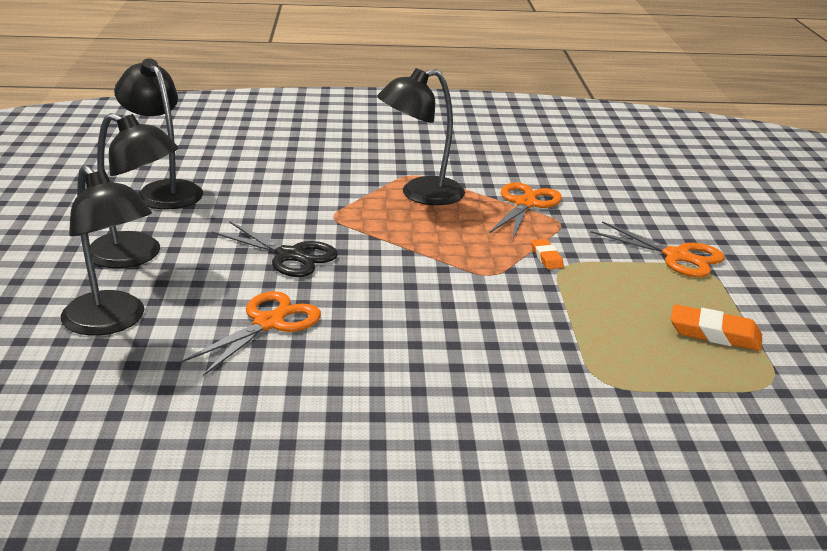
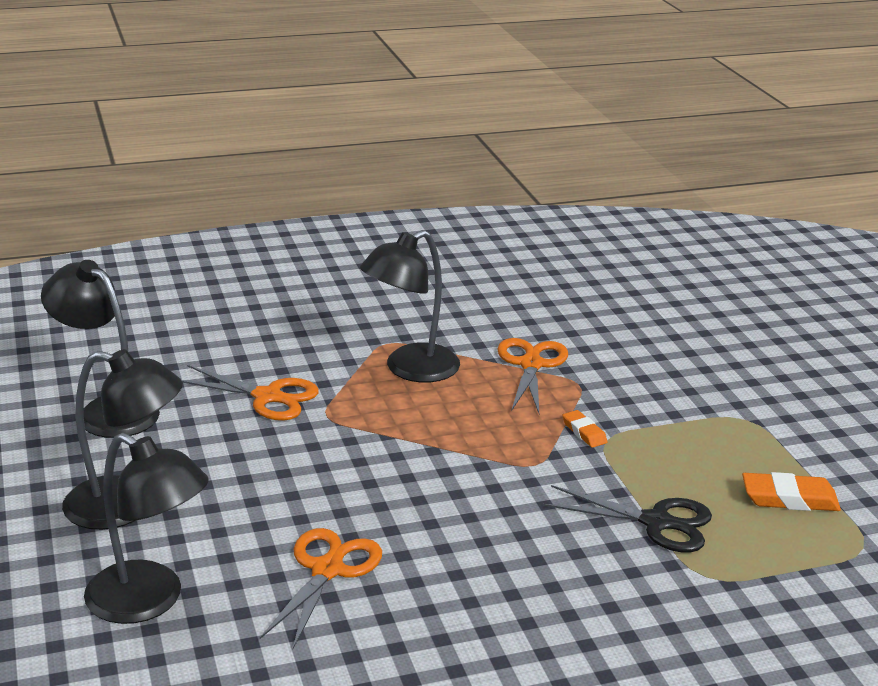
camera: 15 degrees left, 0 degrees up
(289, 255) = (305, 477): black scissors -> black scissors (656, 522)
(676, 256) = (715, 408): orange scissors -> orange scissors (267, 397)

